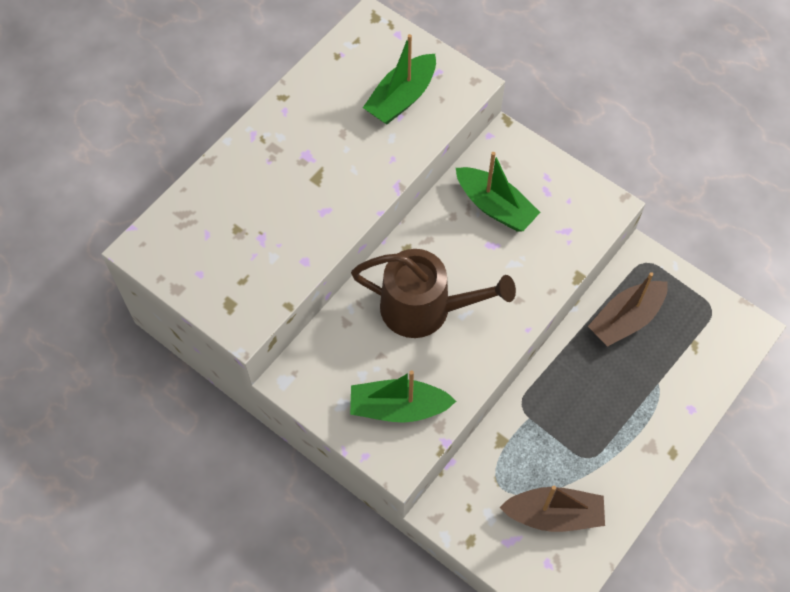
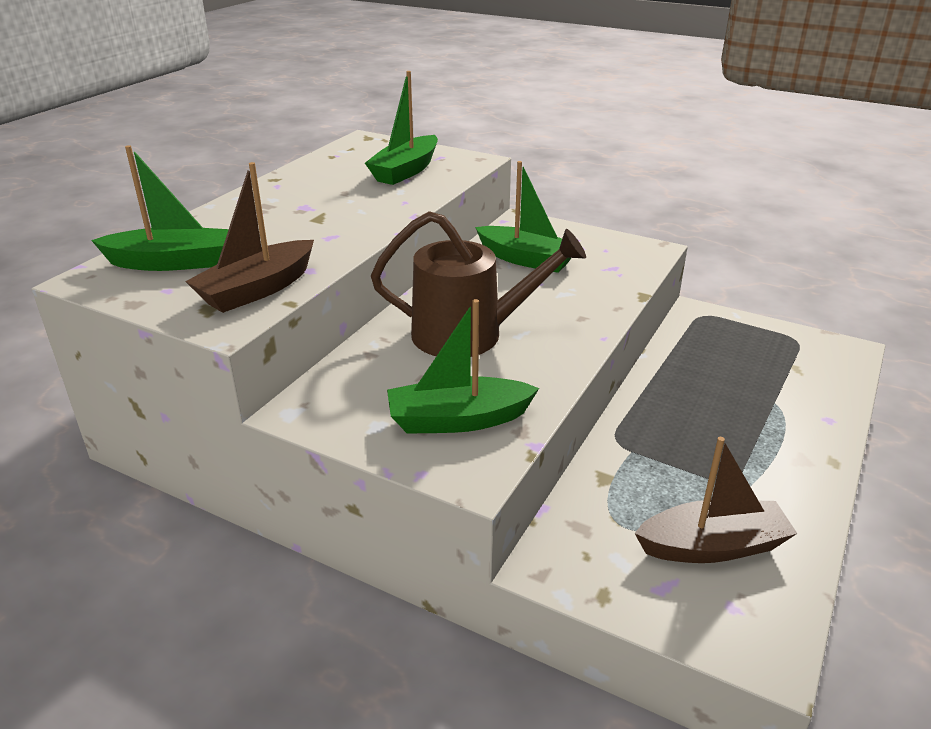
camera: 10 degrees left, 30 degrees down
(200, 234) = (171, 262): none -> green boat
(626, 319) = (706, 356): brown boat -> brown boat (257, 289)

